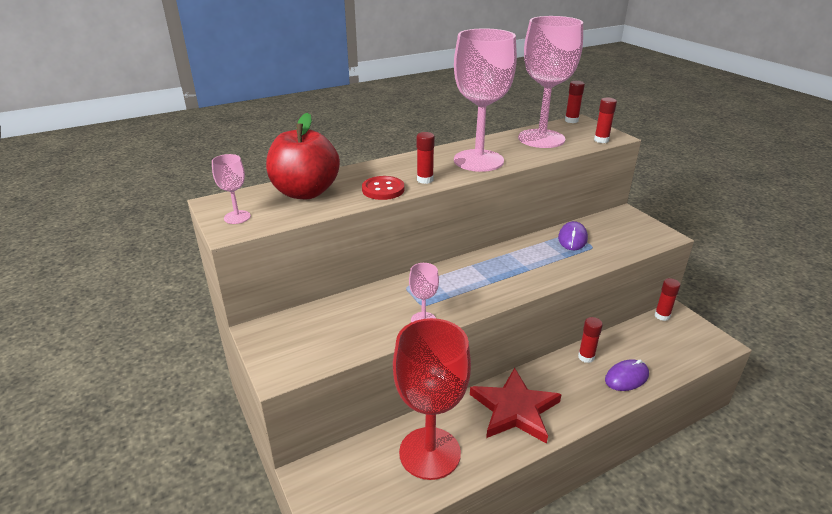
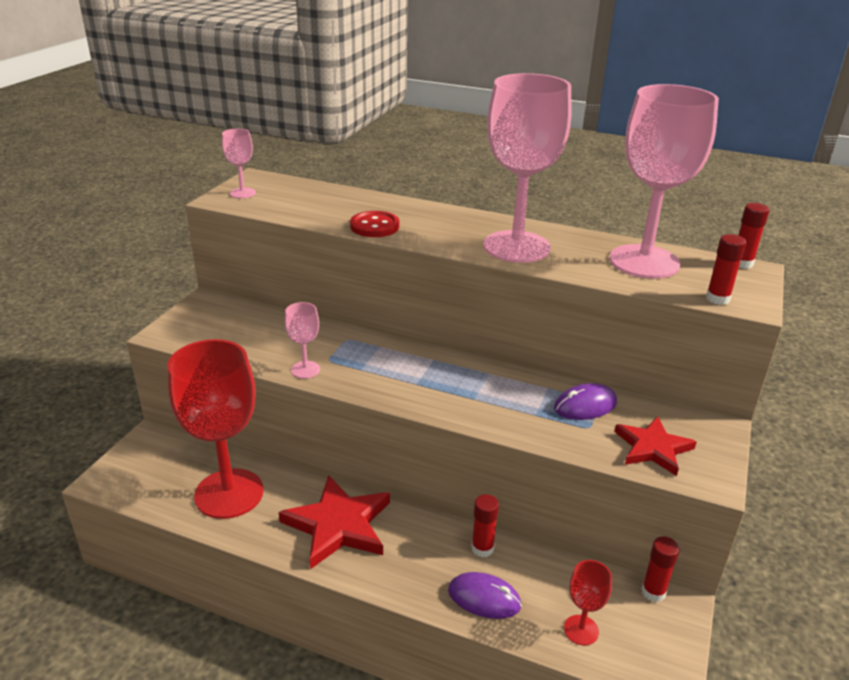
camera: 50 degrees right, 0 degrees up
(305, 192) = (320, 199): red apple -> none
(425, 180) = (425, 237): red glue stick -> none
(627, 238) = (653, 448): none -> red star
(673, 354) = (581, 630): none -> red goblet

